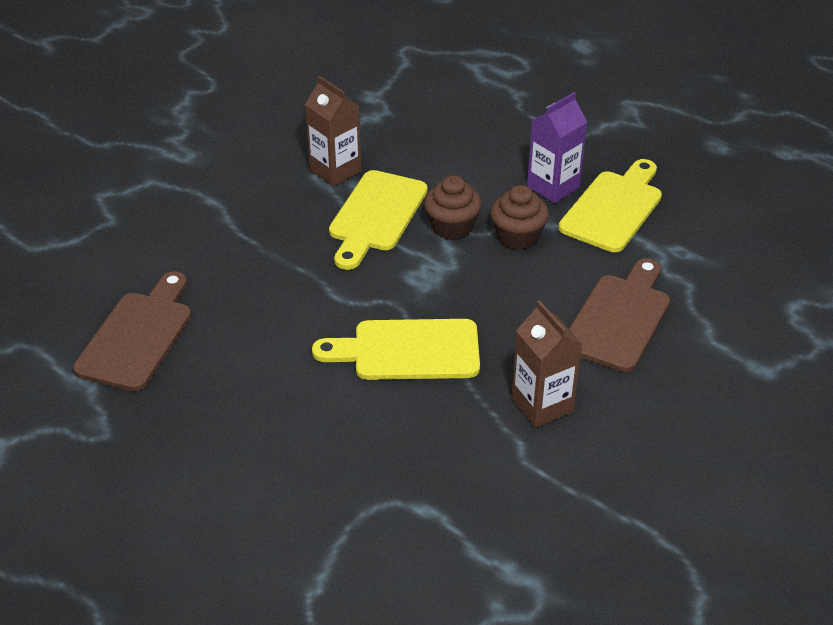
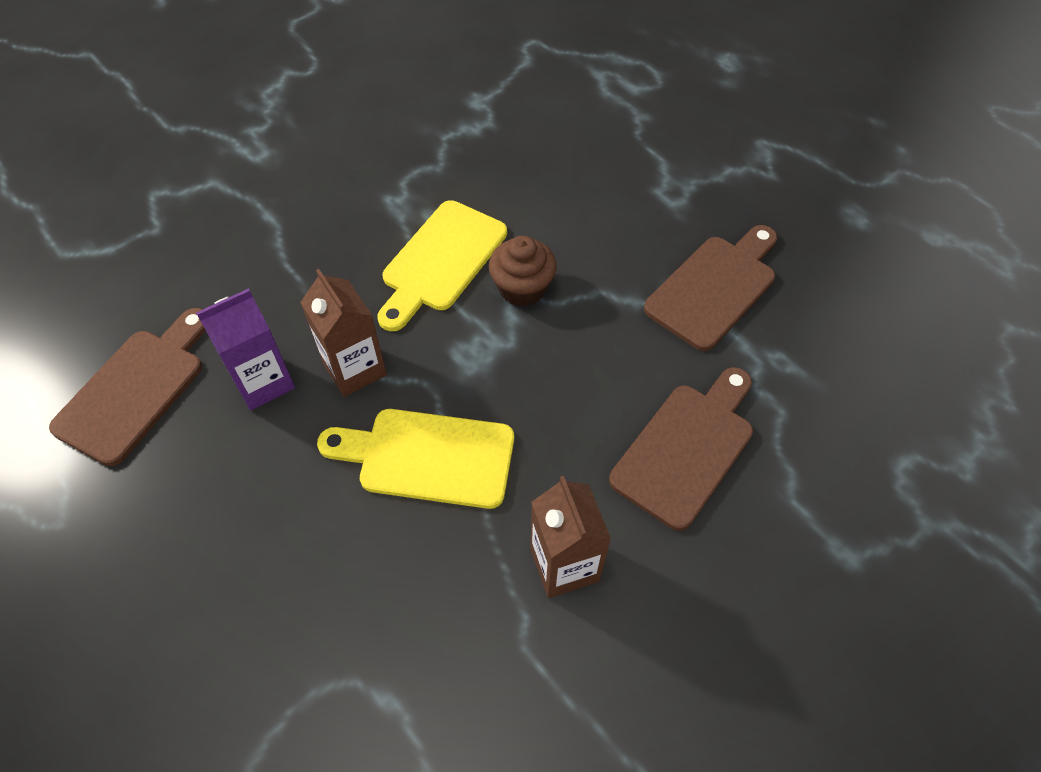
camera: 10 degrees right, 15 degrees up
(335, 171) = (413, 194): brown carton -> brown carton (355, 369)
(517, 237) = (593, 313): brown cupcake -> none
(553, 187) = (651, 249): purple carton -> purple carton (263, 382)
(614, 208) = (715, 288): yellow cutting board -> brown cutting board

